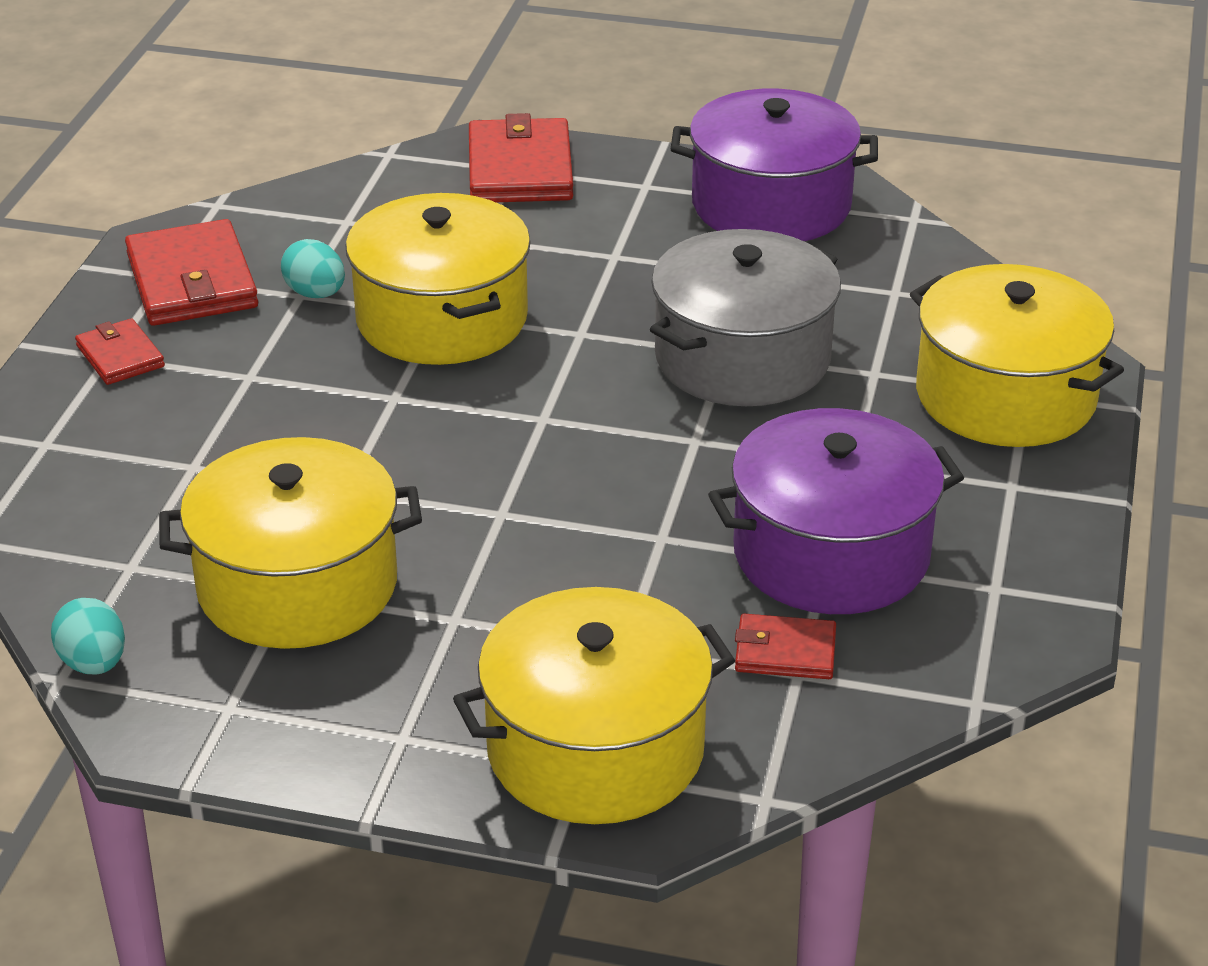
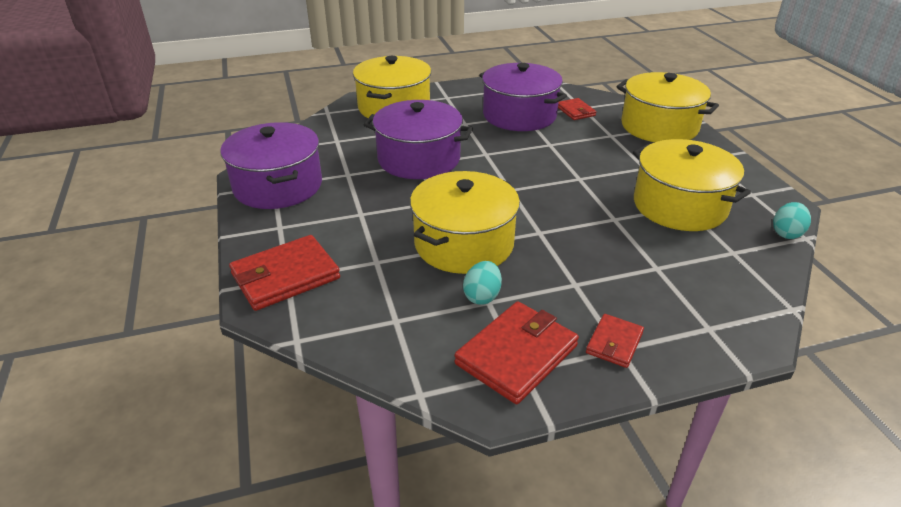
camera: 120 degrees left, 0 degrees up
(742, 358) = (419, 159): grey pot -> purple pot

